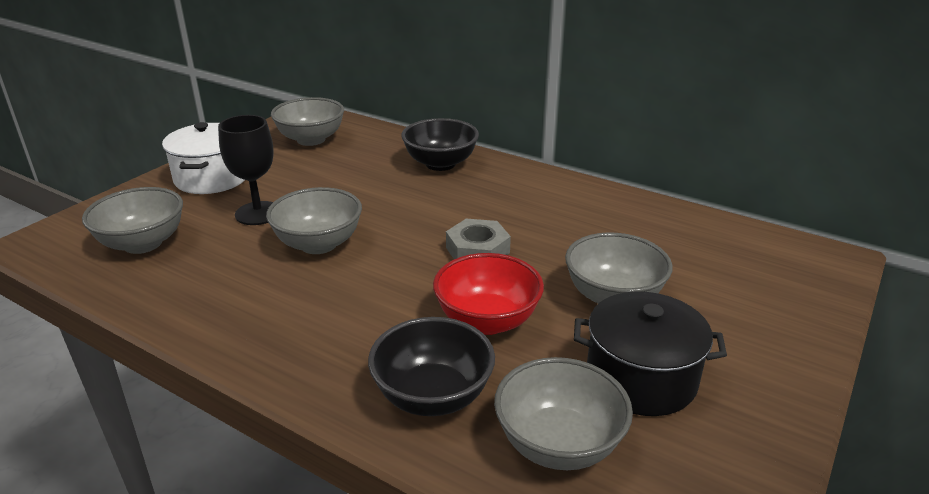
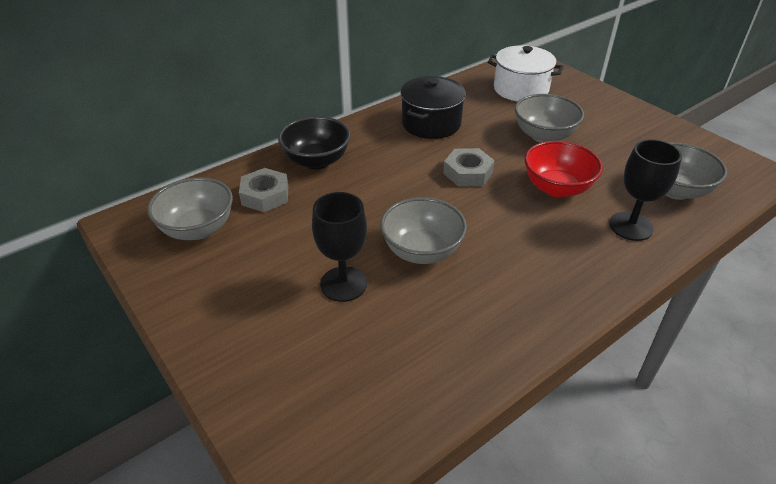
camera: 70 degrees left, 10 degrees up
(143, 243) = (361, 377): grey bowl -> none
(212, 178) = (237, 314): white pot -> white pot (520, 89)
(370, 154) = (265, 195): none -> grey nut
(433, 396) = (630, 226): black bowl -> black goblet
(641, 378) = (623, 149): black pot -> black pot (431, 123)

